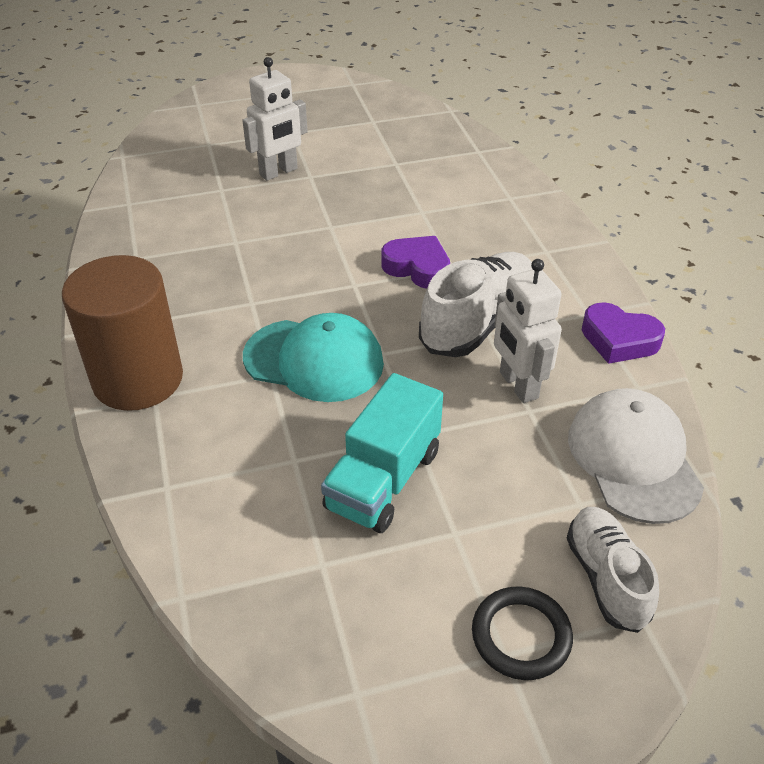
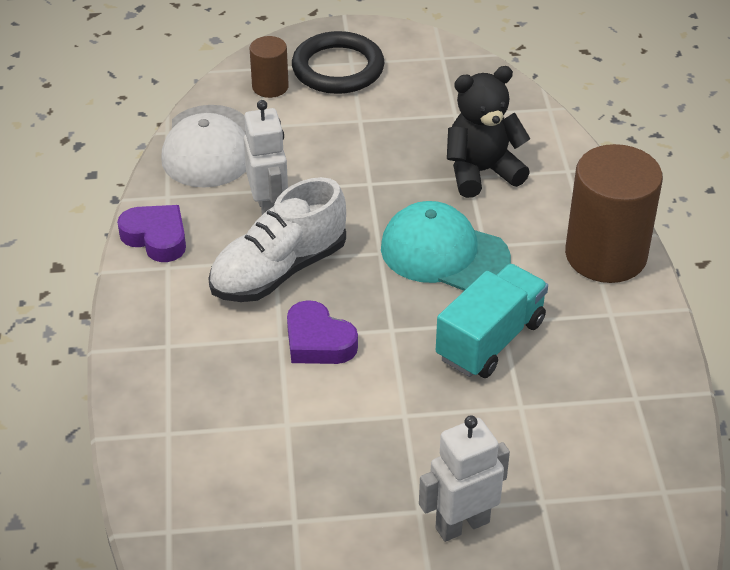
camera: 170 degrees left, 0 degrees up
(278, 468) = (481, 172): none -> black teddy bear
(383, 480) = (402, 155): turquoise truck -> turquoise truck (490, 340)
(521, 636) = (338, 68): black ring -> black ring, size x1.50
(606, 578) = (270, 87): white shoe -> brown cylinder

